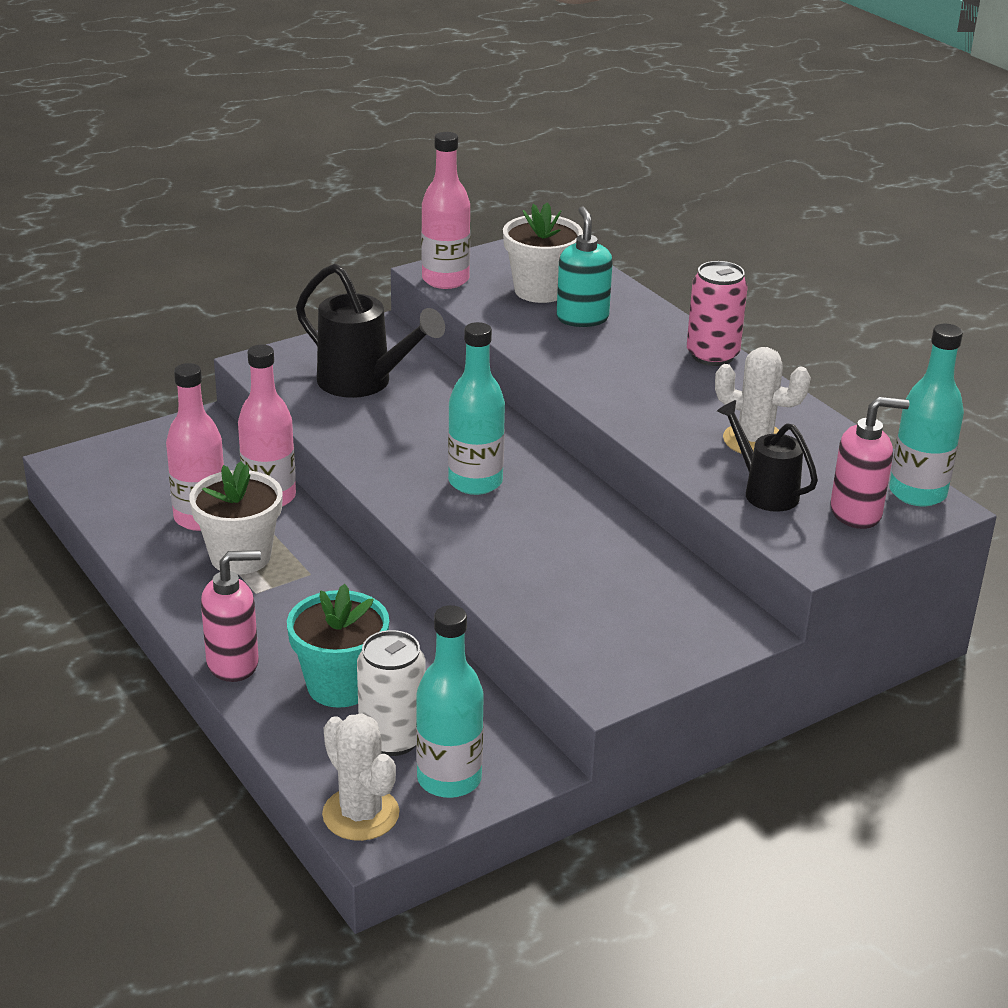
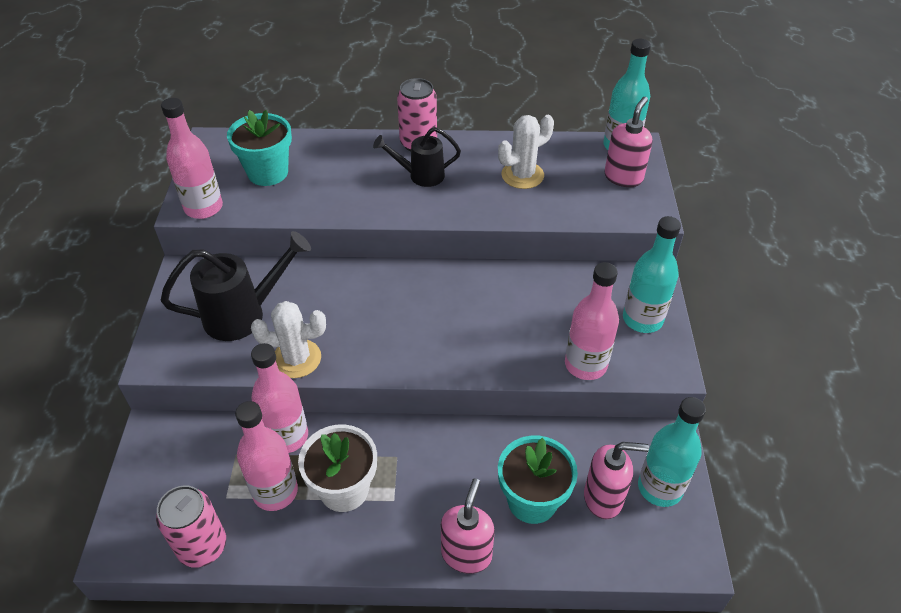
camera: 55 degrees left, 15 degrees up
(108, 504) = (202, 546): none -> pink can
(361, 814) = (669, 554): white cactus -> white cactus (296, 359)
(392, 738) = (603, 498): white can -> pink soap dispenser
(475, 482) = (415, 317): turquoise bottle -> turquoise bottle (642, 319)
(536, 621) = (585, 365): none -> pink bottle
(540, 290) = (268, 172): white flower pot -> turquoise flower pot
(582, 318) = (321, 172): turquoise soap dispenser -> none
(765, 491) = (577, 199): black watering can -> black watering can (421, 176)

